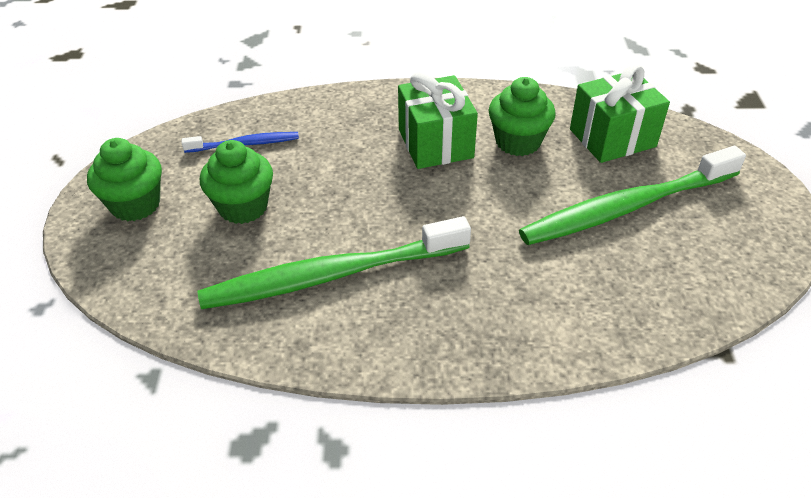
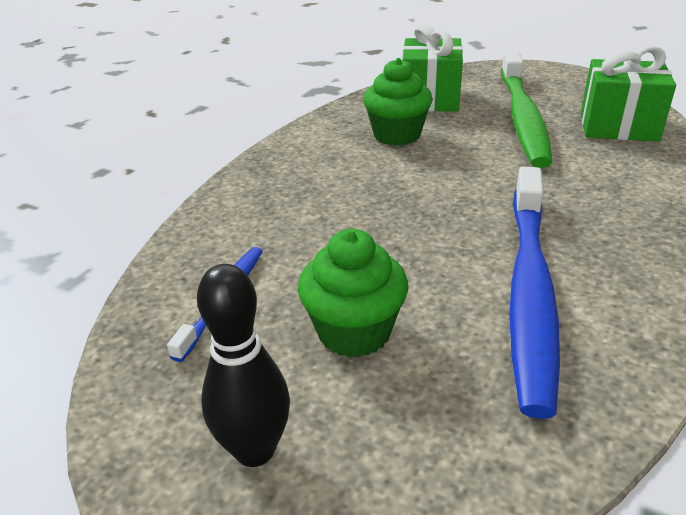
camera: 60 degrees left, 10 degrees down
(135, 204) = (255, 450): green cupcake -> black bowling pin
(332, 275) = (529, 289): green toothbrush -> blue toothbrush
(435, 143) = (358, 173): green gift -> green gift (618, 126)

